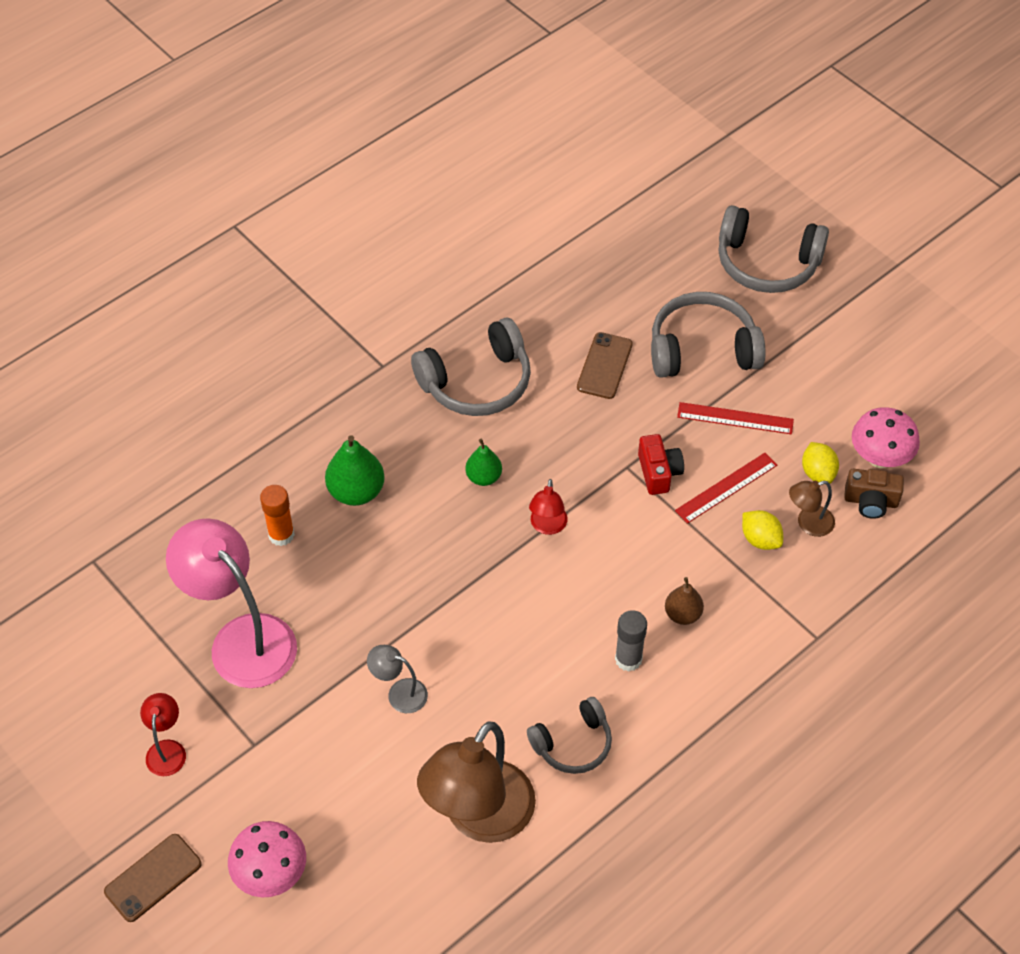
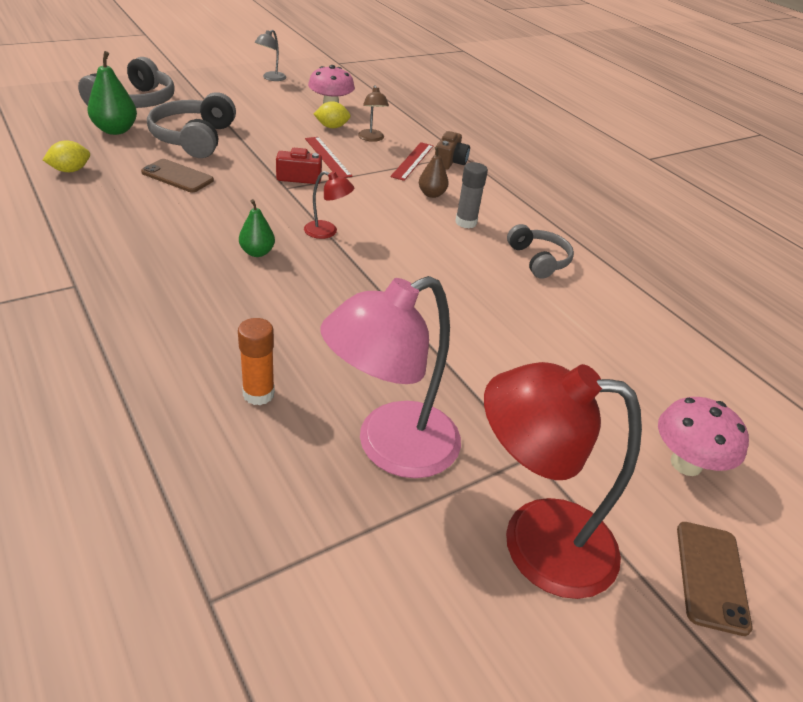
camera: 85 degrees left, 15 degrees down
(153, 878) = (711, 576): brown phone -> brown phone turned 45 degrees clockwise
(167, 749) = (535, 541): red lamp -> red lamp, size x2.20
(356, 492) = (229, 330): green pear -> green pear (115, 130)
(399, 693) = (480, 341): grey lamp -> grey lamp (271, 78)
(477, 382) = (145, 236): grey headphones -> none
(479, 818) = (608, 317): brown lamp -> none
(735, 418) = (268, 141): red ruler -> red ruler (412, 161)
(760, 539) = (377, 155): yellow lemon -> yellow lemon (70, 170)
(871, 501) = (363, 118): brown camera -> brown camera (449, 162)

